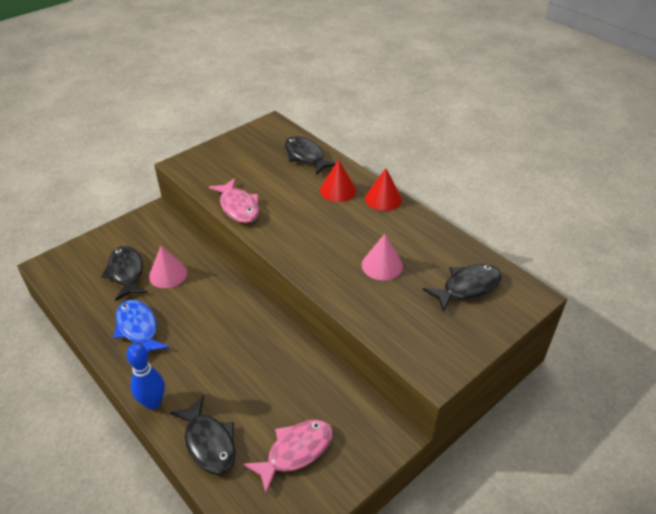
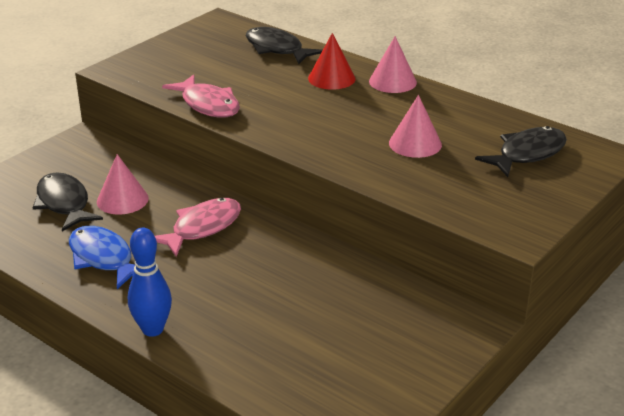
camera: 10 degrees left, 10 degrees down
(208, 442) = (242, 359): black fish -> none
(295, 452) = (358, 355): pink fish -> pink fish (202, 228)
(383, 199) = (392, 81): red cone -> pink cone

